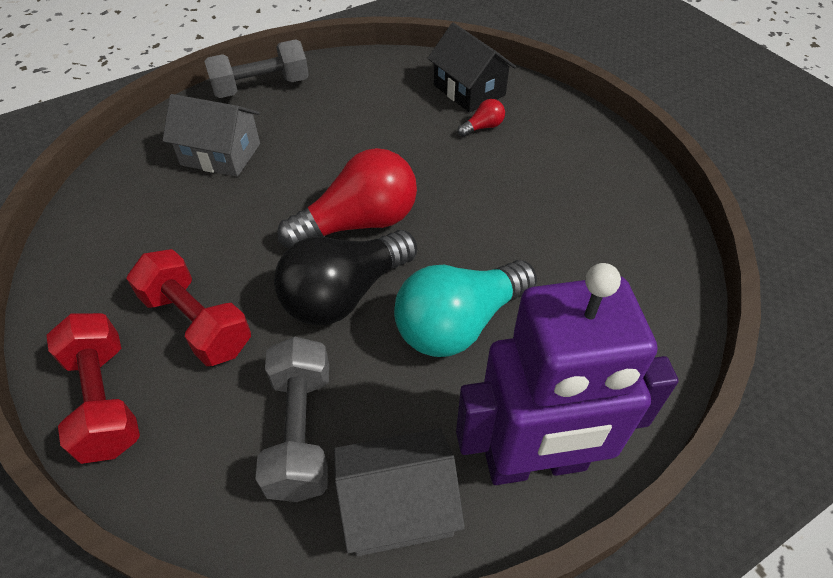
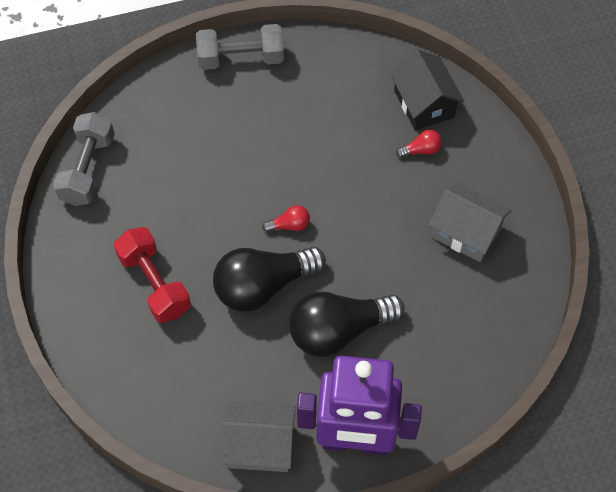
camera: 15 degrees right, 10 degrees up
(105, 400) = (87, 327): red dumbbell -> none
(221, 154) = (194, 129): grey house -> grey house (466, 232)
(300, 431) = (210, 382): grey dumbbell -> grey dumbbell (88, 169)
(359, 223) = (289, 225): red light bulb -> red light bulb, size x0.42
(459, 323) = (339, 331): turquoise light bulb -> black light bulb

